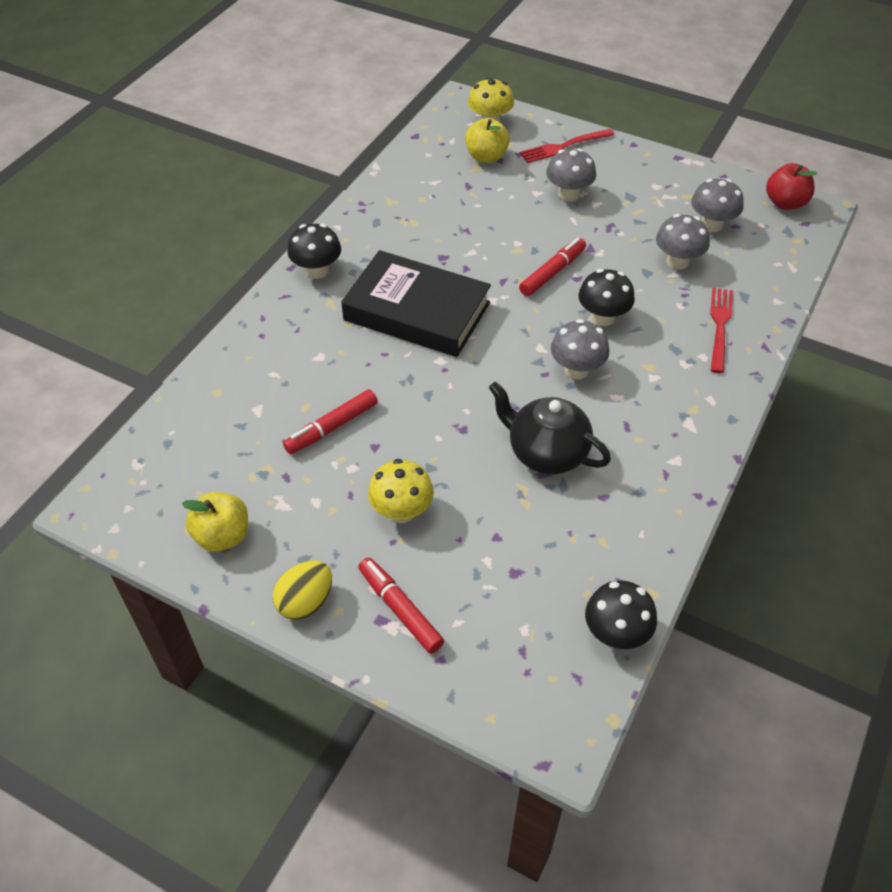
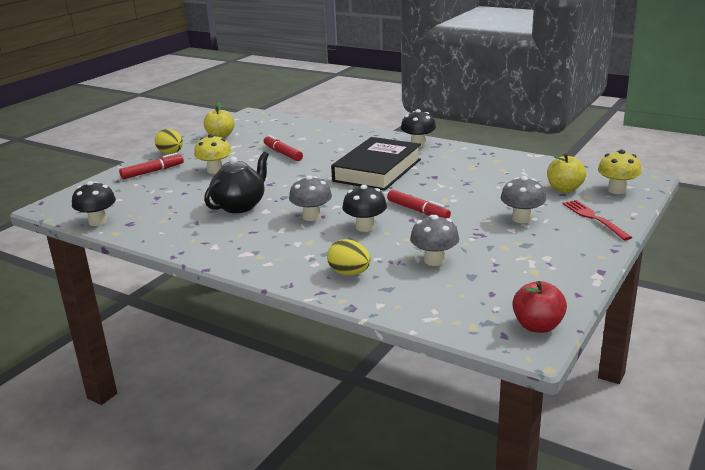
camera: 95 degrees right, 25 degrees down
(711, 225) = (491, 280): grey mushroom -> none
(719, 326) = (349, 273): red fork -> yellow egg

